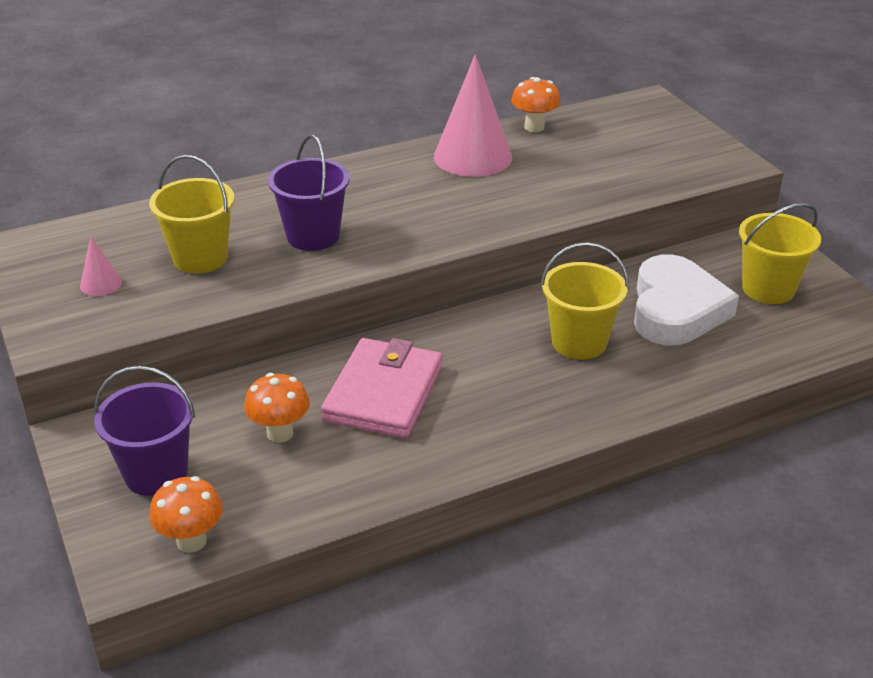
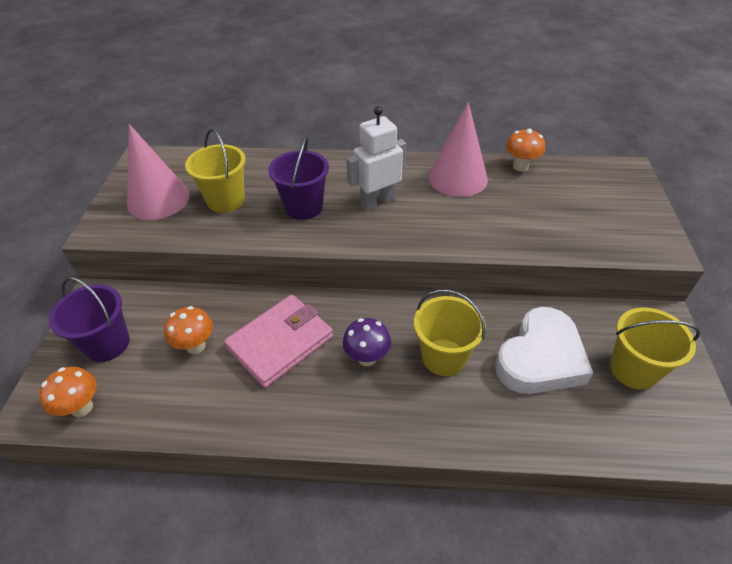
camera: 30 degrees right, 10 degrees up
(100, 284) = (158, 199): pink cone -> pink cone, size x2.25
(399, 205) = (377, 201): none -> white robot
(497, 372) = (367, 358): none -> purple mushroom

